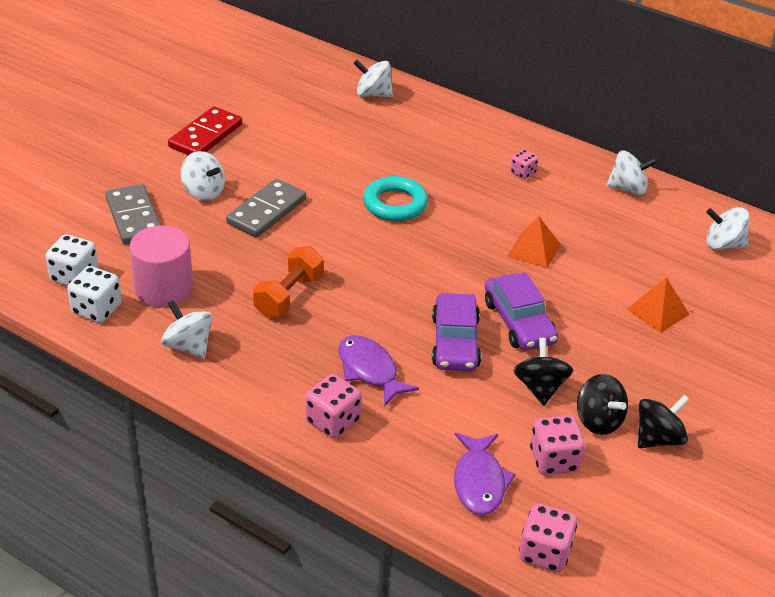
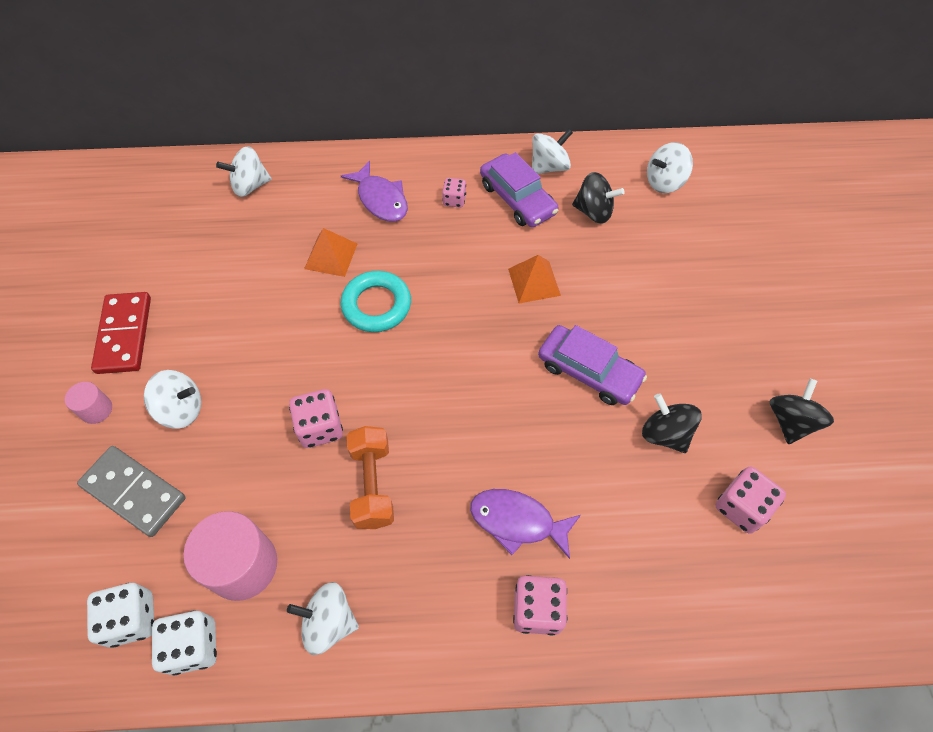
camera: 35 degrees left, 20 degrees up
(151, 165) = (96, 409): none -> pink cylinder
(267, 211) = (265, 392): grey domino -> none
(455, 342) = (559, 432): purple car -> purple car (517, 199)
(479, 482) = (709, 580): purple fish -> purple fish (381, 199)
(545, 553) = (821, 618): pink dice -> pink dice (320, 427)
(598, 421) = (736, 436): black spinning top -> black spinning top (594, 211)
(658, 311) = (678, 285): orange pyramid -> orange pyramid (331, 256)

